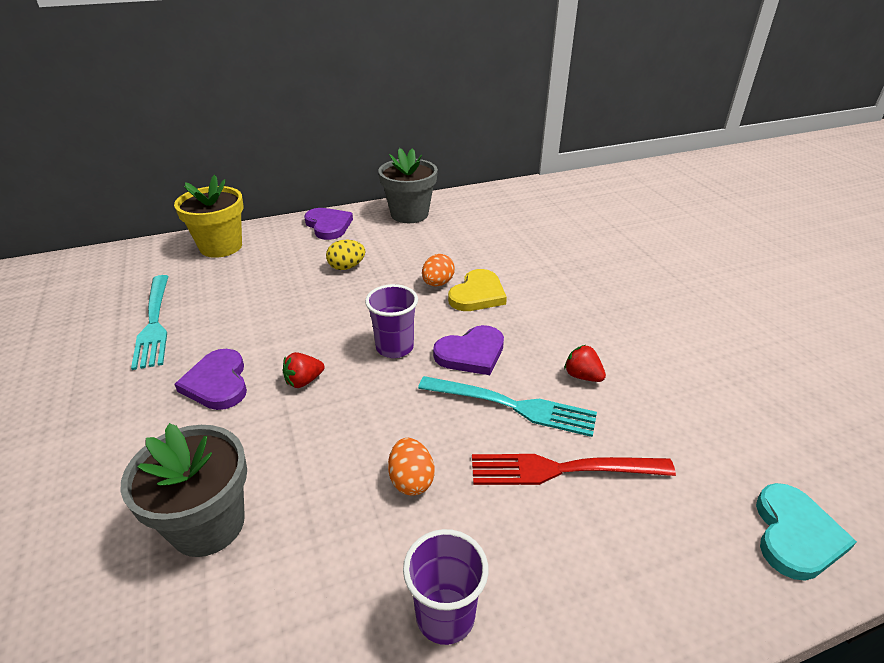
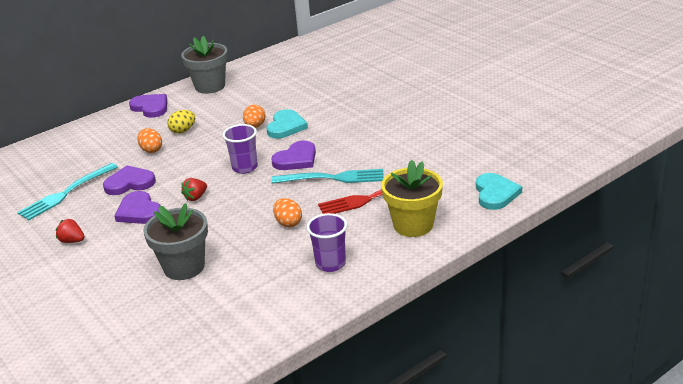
camera: 15 degrees left, 5 degrees down
(154, 323) = (66, 193): turquoise fork -> turquoise fork turned 75 degrees clockwise
(221, 247) = (75, 139): yellow flower pot -> yellow flower pot (413, 225)
(237, 330) = (129, 183): none -> purple heart
(294, 285) = (151, 150): none -> orange egg
(477, 294) = (286, 126): yellow heart -> turquoise heart
(582, 376) = (370, 154): red strawberry -> red strawberry (72, 241)

